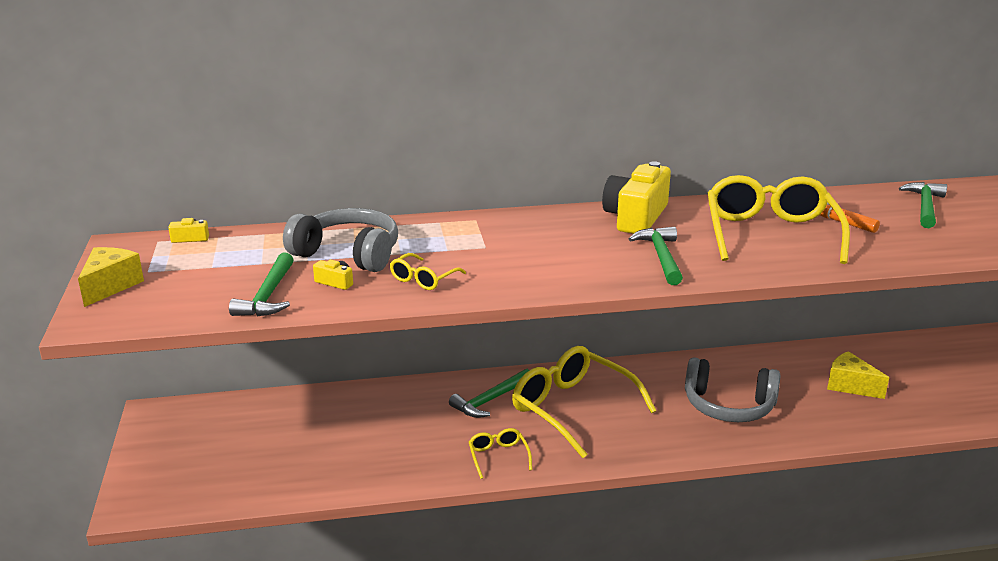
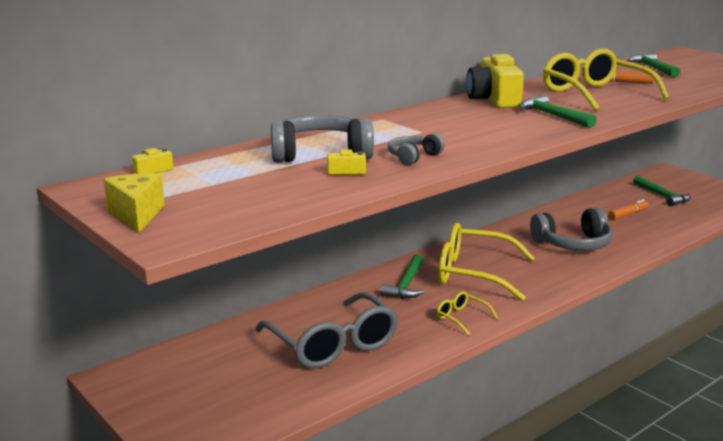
camera: 30 degrees left, 5 degrees down
(268, 296) = (305, 190): green hammer -> green hammer (662, 196)
(350, 444) = (333, 344): none -> grey glasses
(423, 279) = (413, 157): yellow glasses -> grey headphones
(850, 386) = (628, 214): yellow cheese -> orange marker

